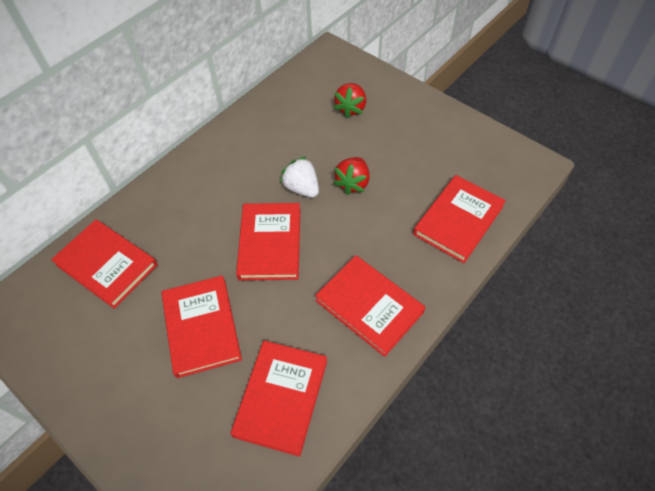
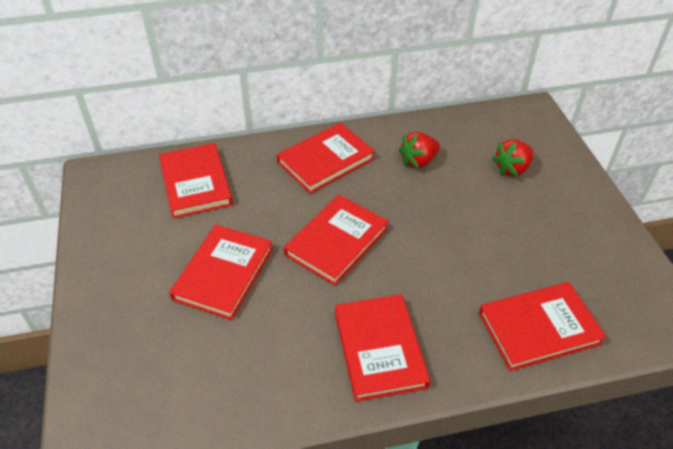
camera: 35 degrees right, 10 degrees down
(281, 398) = (236, 372): red book -> red book (326, 161)
(301, 188) = (404, 212): white strawberry -> none
(353, 183) = (457, 234): red strawberry -> red strawberry (418, 161)

